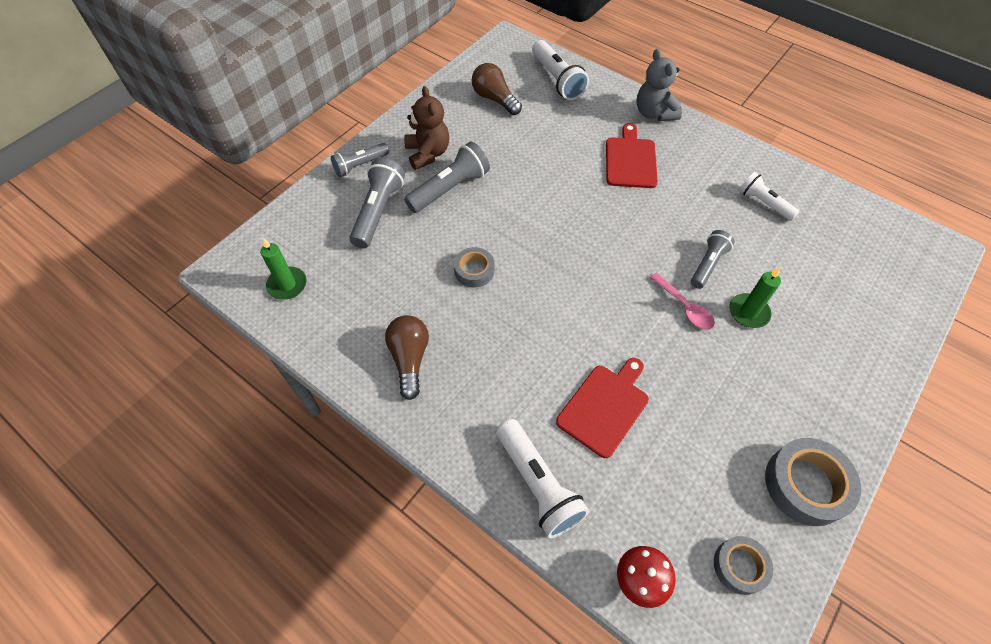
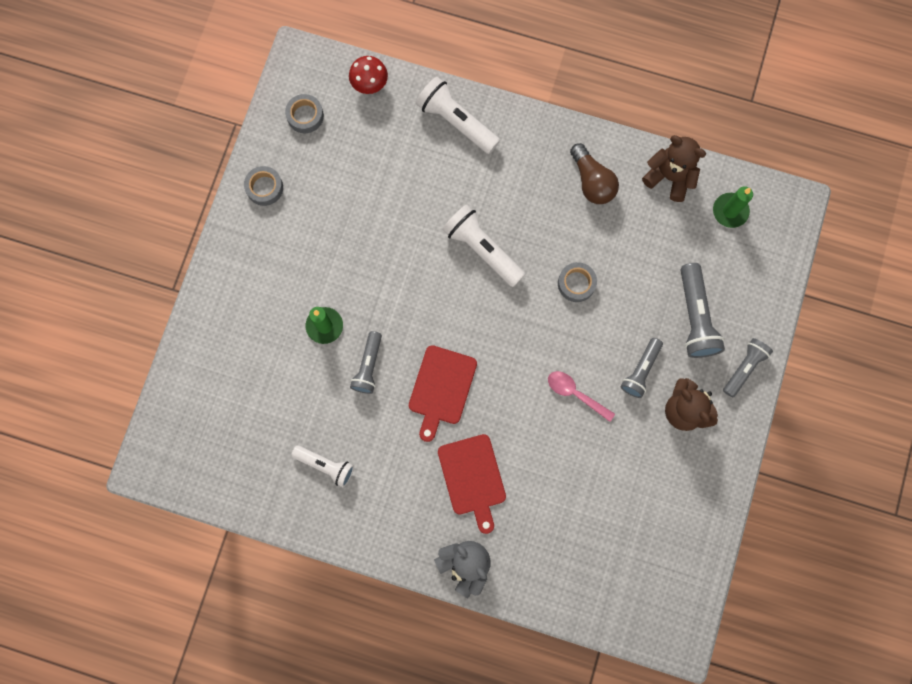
camera: 160 degrees right, 20 degrees up
(325, 336) = (669, 177): none -> brown teddy bear
(450, 189) = (640, 370): grey flashlight -> grey flashlight, size x0.65
(494, 99) = (650, 521): brown light bulb -> none
(557, 80) = (592, 583): white flashlight -> white flashlight (482, 249)
(605, 407) = (425, 196): red cutting board -> red cutting board (441, 388)
(684, 307) = (380, 311): pink spoon -> pink spoon (575, 393)
(806, 485) = (264, 188): grey tape -> grey tape, size x0.61

